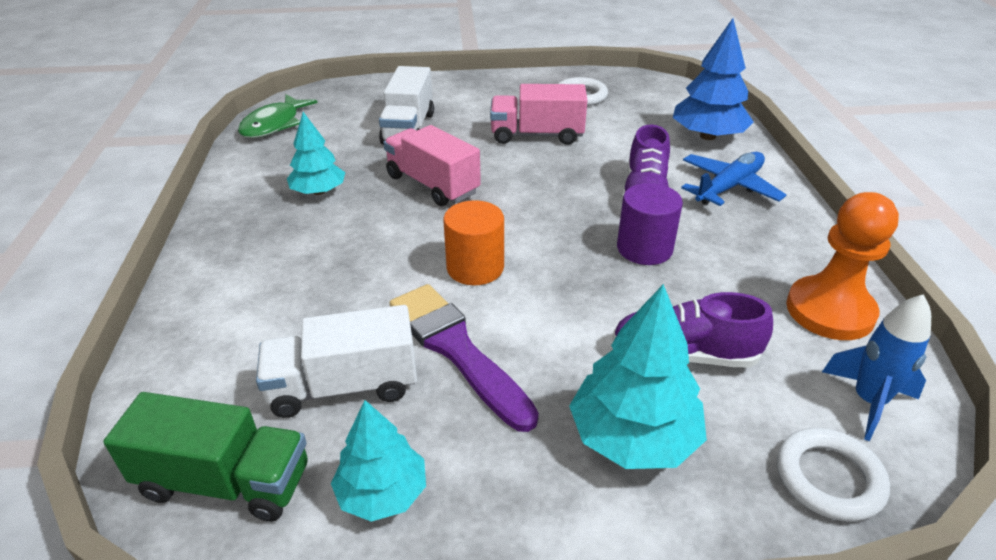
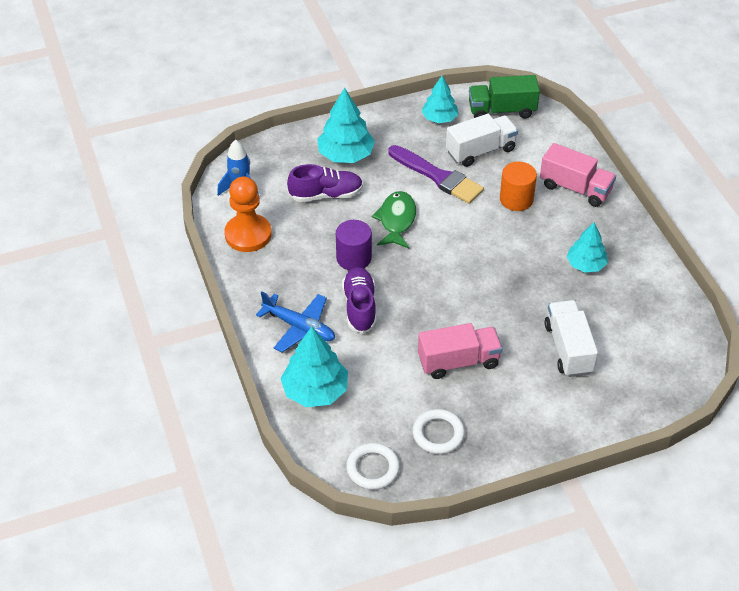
camera: 165 degrees right, 10 degrees up
(274, 125) = (681, 331): green fish -> green fish (396, 220)
(432, 185) = (512, 287): pink truck -> pink truck (575, 188)
(475, 268) = (450, 224): orange cylinder -> orange cylinder (516, 199)
(707, 136) = (315, 391): blue tree -> turquoise tree
(729, 187) = (299, 327): blue plane -> blue plane turned 90 degrees counterclockwise
(829, 478) = (265, 155): white ring -> white ring (373, 468)

